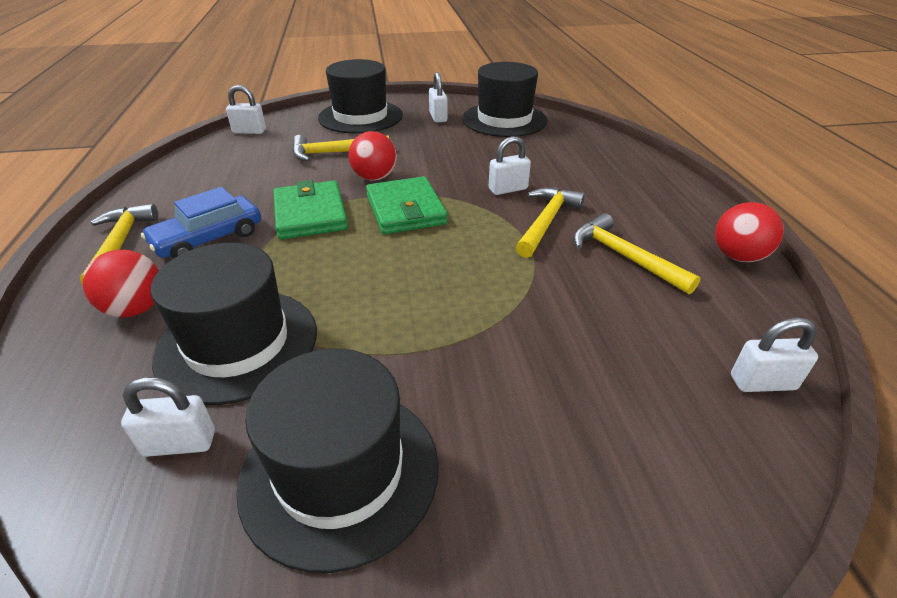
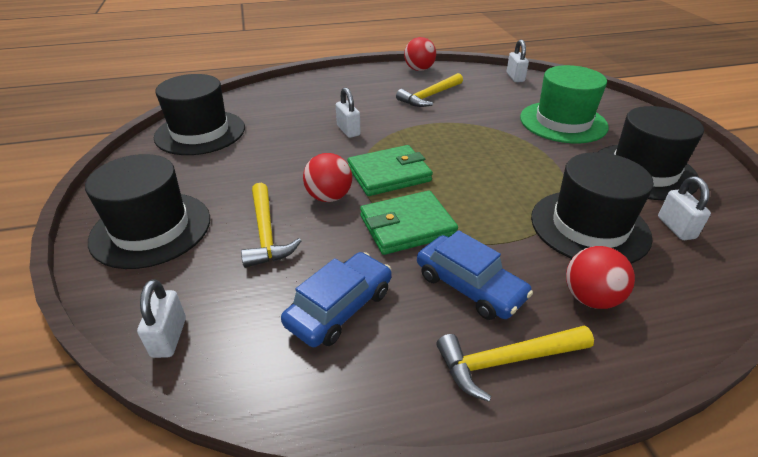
camera: 95 degrees left, 0 degrees up
(231, 181) = (340, 308): none -> blue car
(438, 117) = (177, 170): white padlock -> none
(543, 405) = (563, 122): none -> green hat
(546, 222) = (395, 117): yellow hammer -> none

